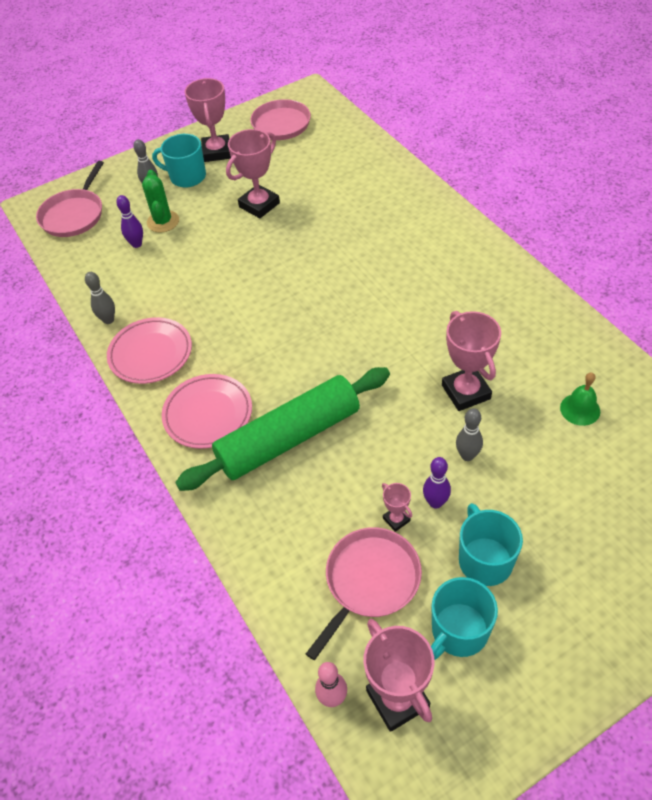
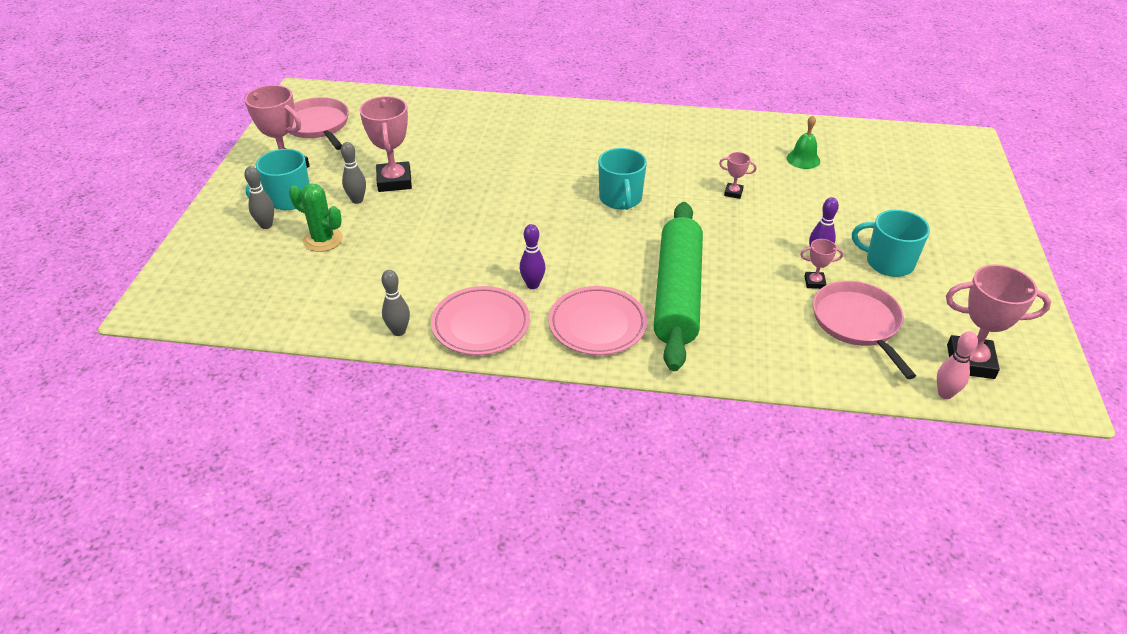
camera: 55 degrees left, 10 degrees down
(74, 215) = (214, 288): pink pan -> none
(137, 244) = (326, 268): purple bowling pin -> purple bowling pin (533, 285)
(458, 631) = (937, 304): turquoise mug -> turquoise mug (620, 199)
(466, 392) = (733, 193): pink trophy -> pink trophy, size x0.49
(467, 455) = (791, 222): grey bowling pin -> grey bowling pin (357, 200)

